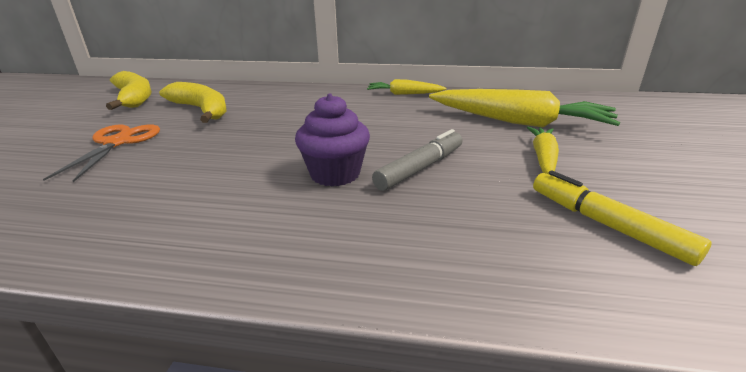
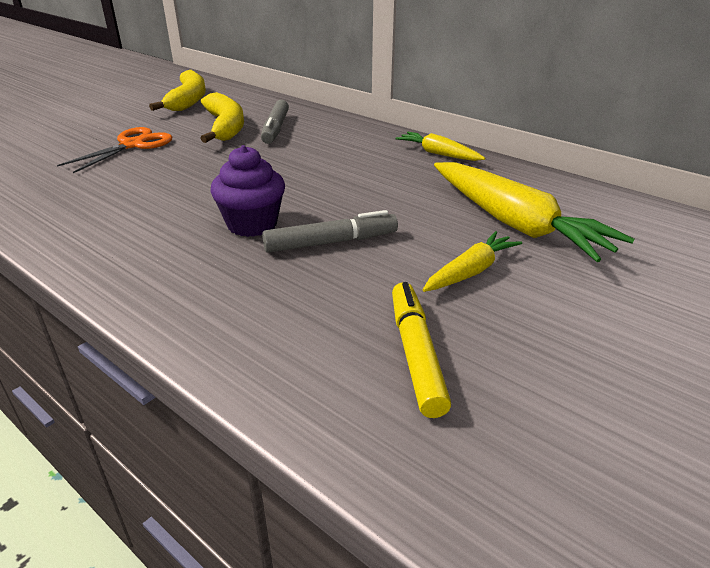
camera: 30 degrees right, 5 degrees up
(252, 103) = (275, 129): none -> grey marker

